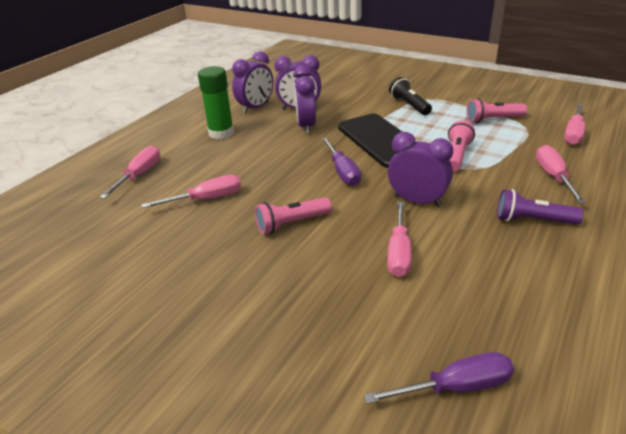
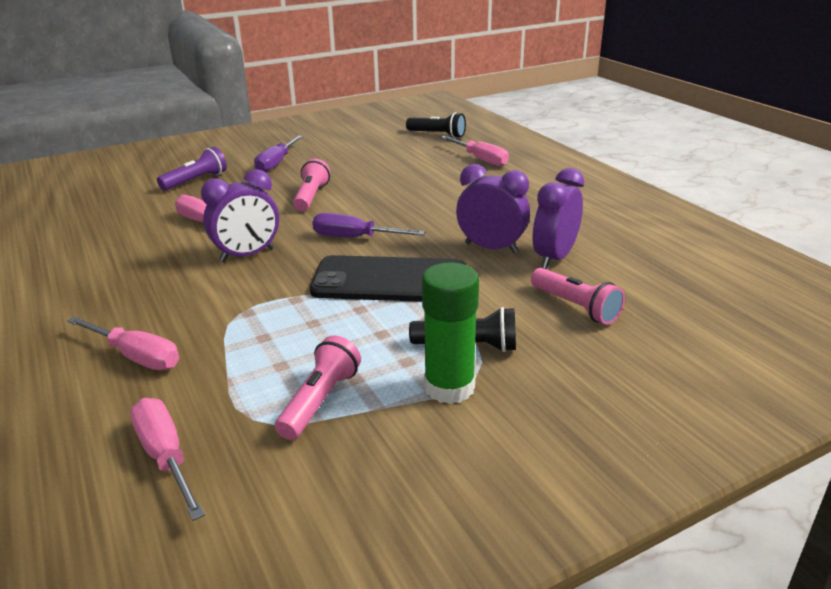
camera: 120 degrees right, 5 degrees down
(67, 221) = (437, 135): none -> black flashlight
(206, 199) = (399, 176): pink screwdriver -> none
(221, 133) = (531, 201): green glue stick -> green glue stick (449, 387)
(256, 108) = (589, 232): purple clock -> none
(456, 387) = (90, 201): purple screwdriver -> purple screwdriver (276, 163)
(457, 155) = (281, 315): pink flashlight -> pink flashlight (575, 307)
(532, 220) = (120, 298): purple flashlight -> purple flashlight (196, 181)

